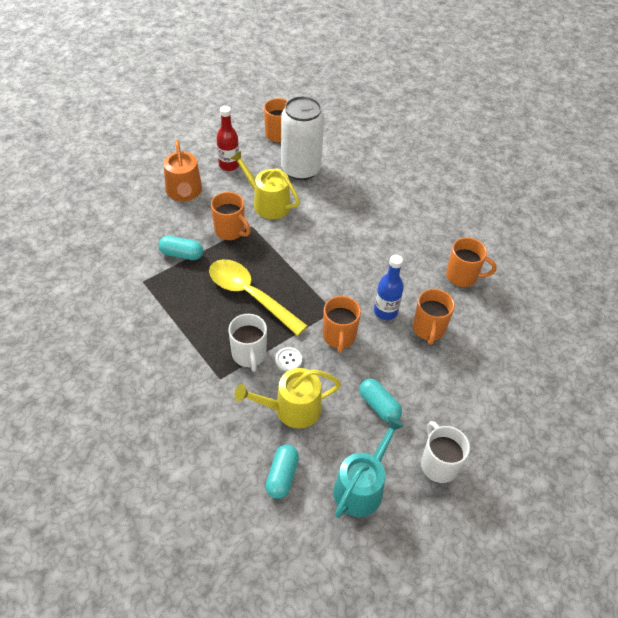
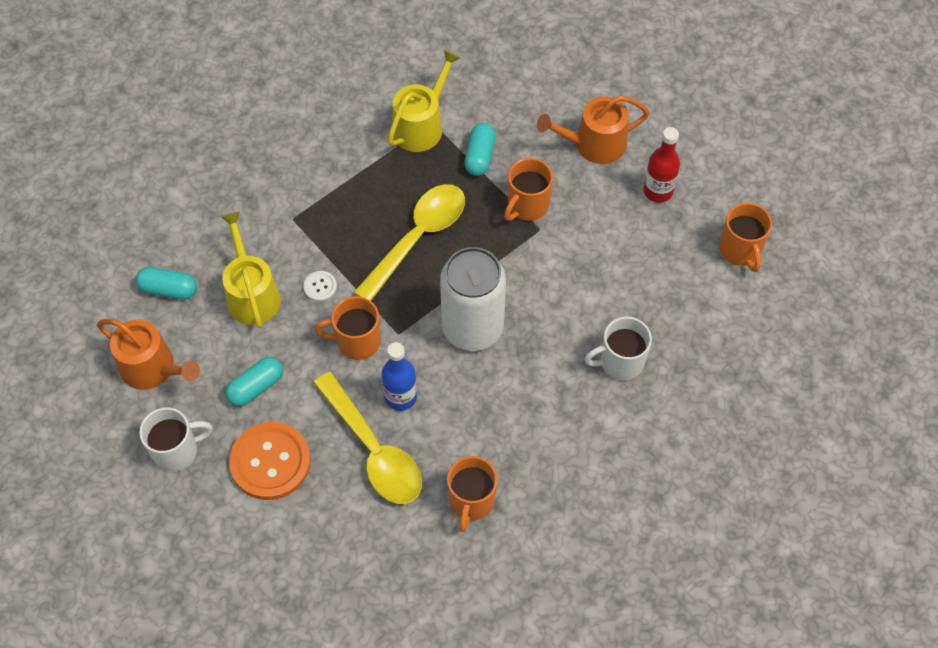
camera: 90 degrees right, 10 degrees up
(249, 355) = (326, 245): white mug -> white mug (620, 362)
(268, 203) = (586, 245): yellow watering can -> yellow watering can (421, 125)
(300, 169) = (664, 283): white can -> white can (472, 328)
(361, 486) = (153, 368): turquoise watering can -> orange watering can
(428, 329) = (373, 450): orange mug -> yellow spoon
(443, 395) = (270, 462): none -> orange button

